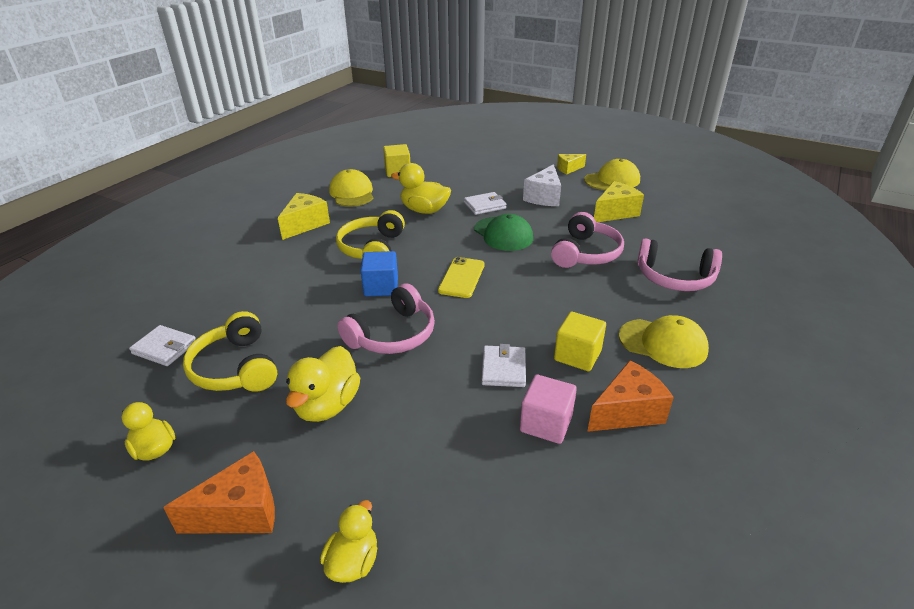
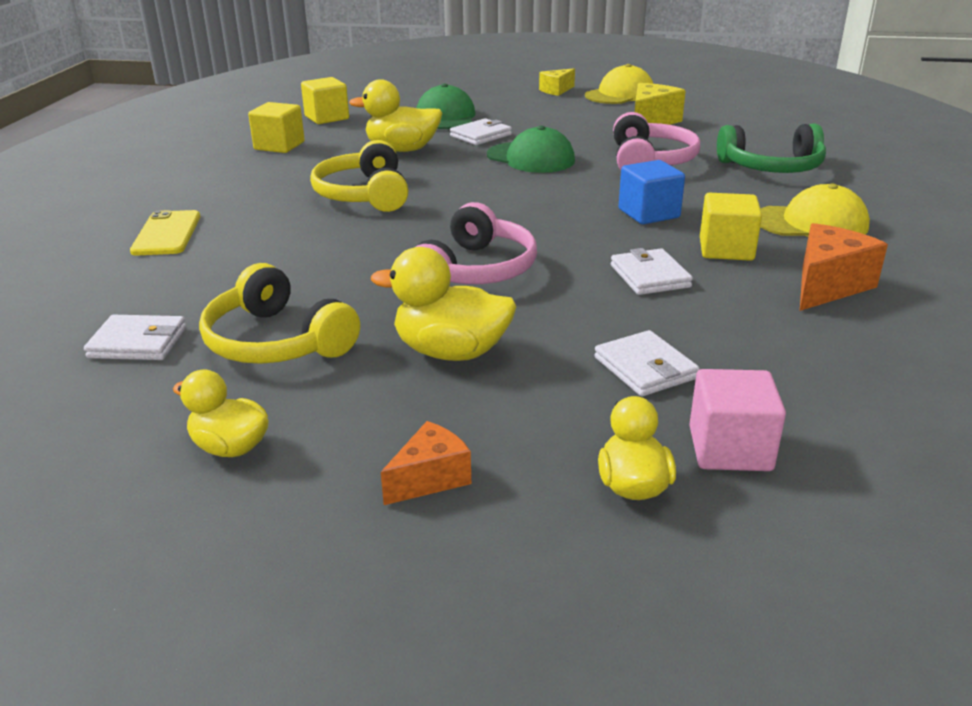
camera: 20 degrees left, 5 degrees down
(240, 512) = (430, 478): orange cheese -> orange cheese, size x0.63
(305, 224) = (238, 185): yellow cheese -> none
(327, 405) = (451, 352): yellow duck -> yellow duck turned 105 degrees clockwise
(352, 193) = (279, 146): yellow cap -> yellow cube
(381, 287) = (414, 229): blue cube -> blue cube (648, 213)
(438, 456) = (645, 368): none -> white wallet
(462, 277) = (516, 204): yellow phone -> yellow phone (167, 234)
(473, 183) = (445, 117): none -> green cap
(544, 197) = (550, 119): white cheese -> none
(546, 423) = (746, 313): pink cube -> pink cube (730, 449)
(674, 278) = (772, 167): pink headphones -> green headphones

